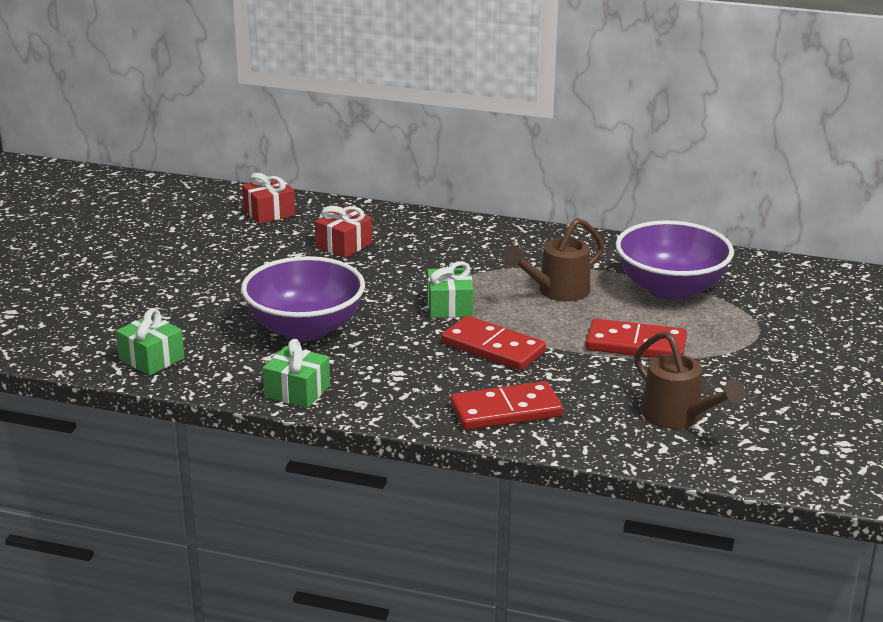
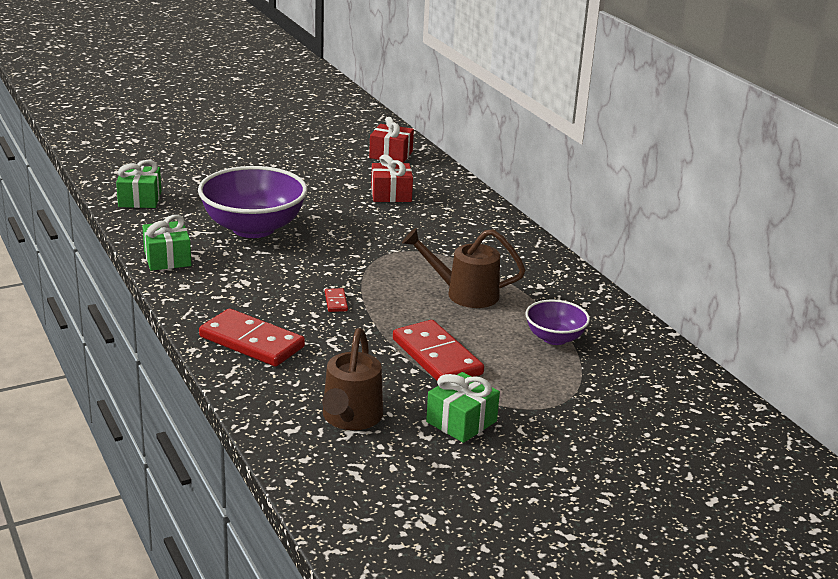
camera: 45 degrees right, 0 degrees up
(450, 306) = (369, 263): green gift -> green gift (461, 422)
(493, 348) = (336, 302): red domino -> red domino, size x0.43
(670, 289) = (554, 338): purple bowl -> purple bowl, size x0.52

